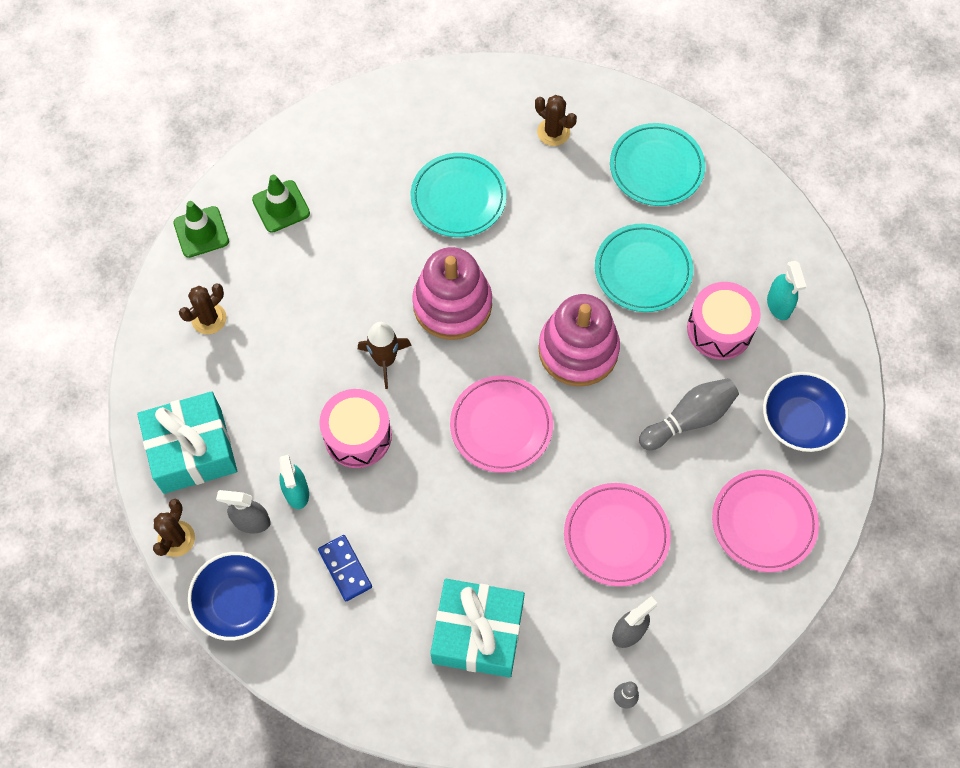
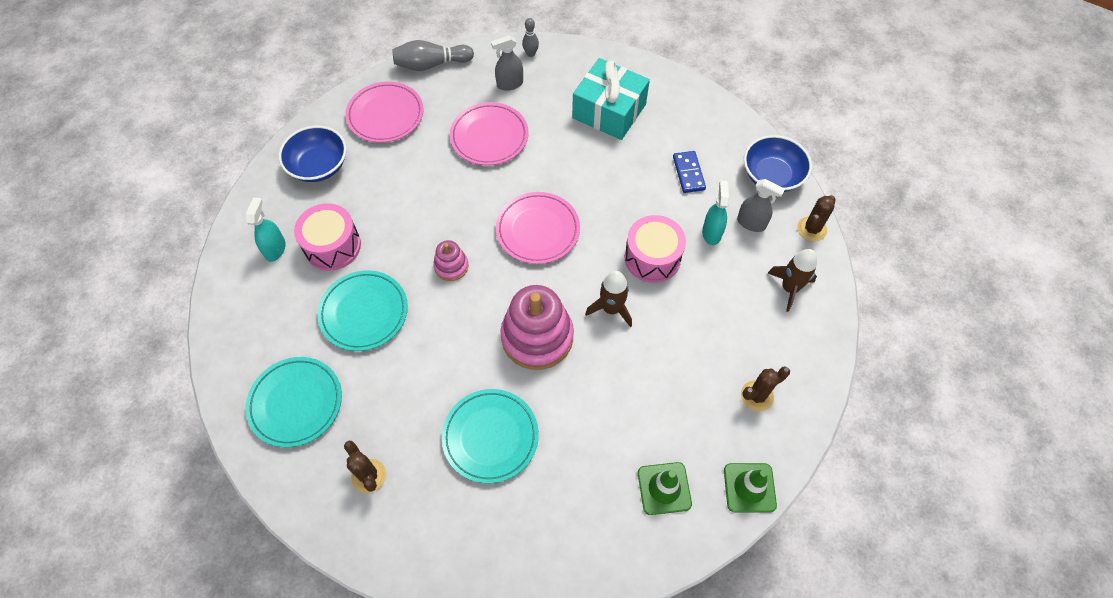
camera: 160 degrees left, 5 degrees down
(192, 450) = (789, 288): turquoise gift -> brown rocket
(578, 350) = (451, 266): pink stacking toy -> pink stacking toy, size x0.50
(689, 419) = (396, 191): grey bowling pin -> grey bowling pin (431, 64)

